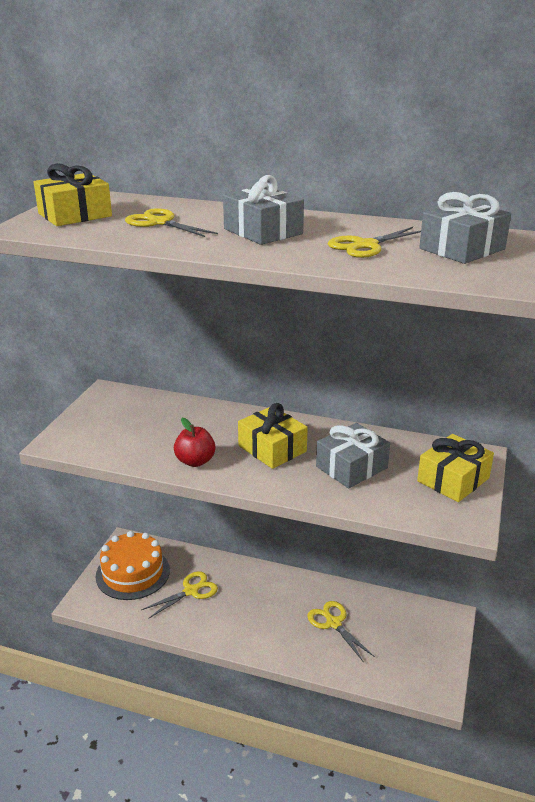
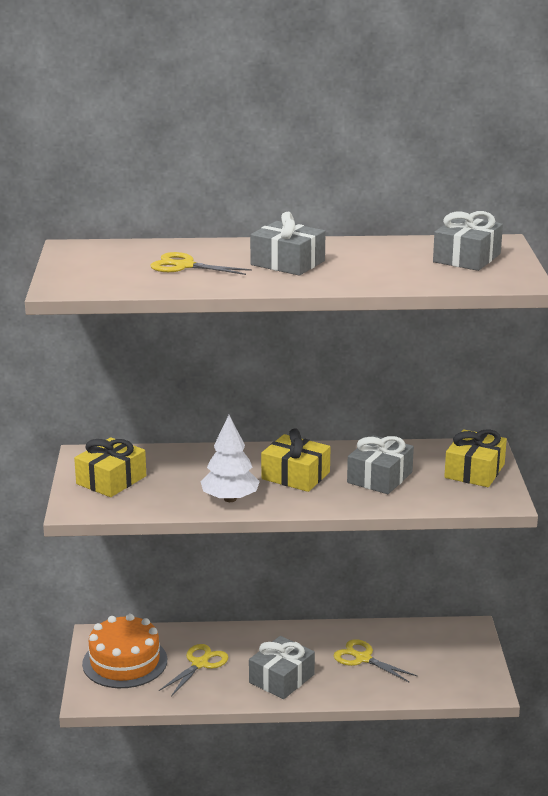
camera: 20 degrees left, 5 degrees down
(75, 215) = (93, 268): yellow gift -> yellow gift (111, 480)
(195, 461) = (230, 499): red apple -> white tree
(251, 625) = (281, 678): none -> grey gift
(365, 246) = (387, 265): yellow scissors -> none

